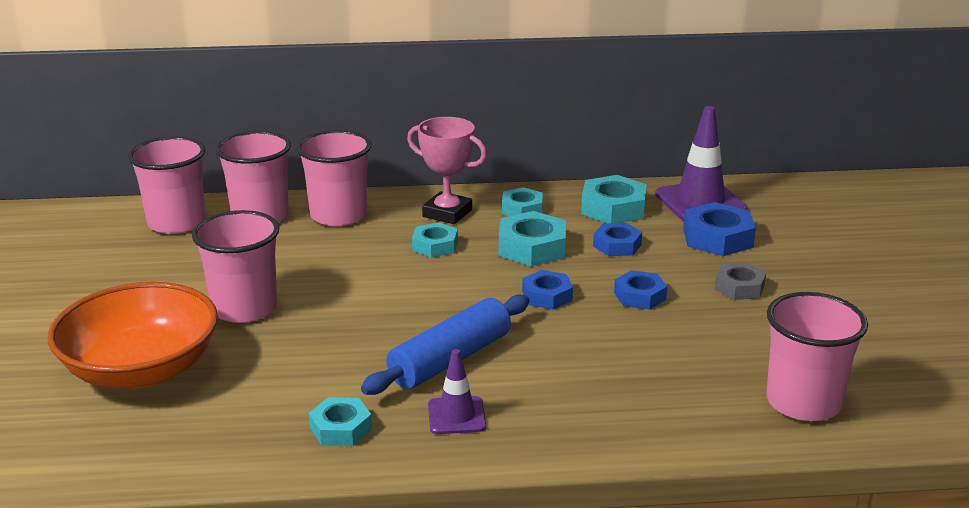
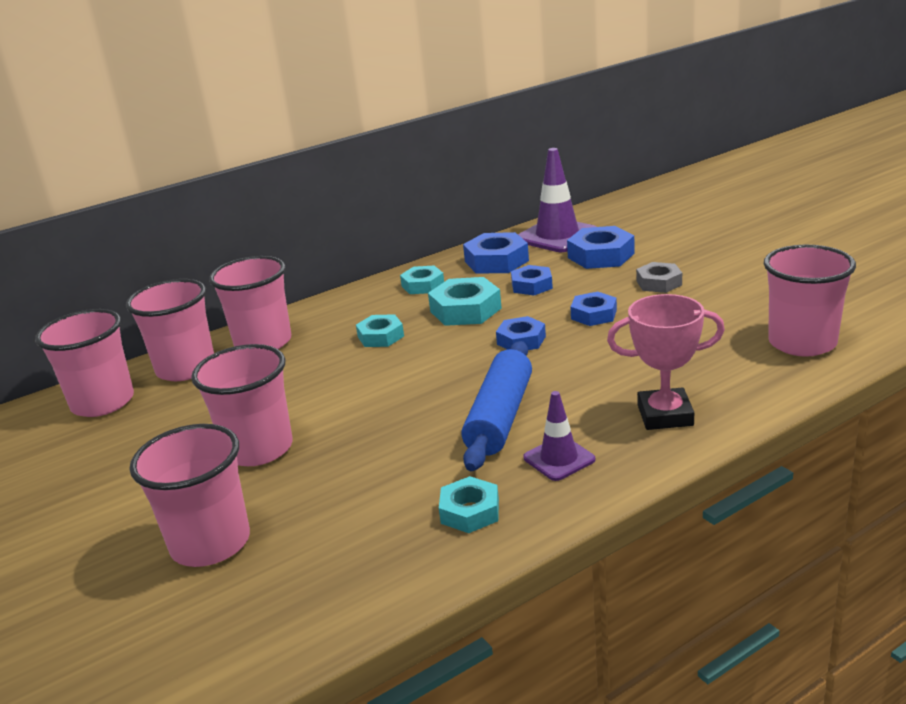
camera: 25 degrees left, 0 degrees up
(141, 369) = (210, 543): orange bowl -> pink cup
(447, 213) = (362, 309): pink trophy -> pink trophy (665, 415)
(613, 208) = (496, 261): turquoise nut -> blue nut

